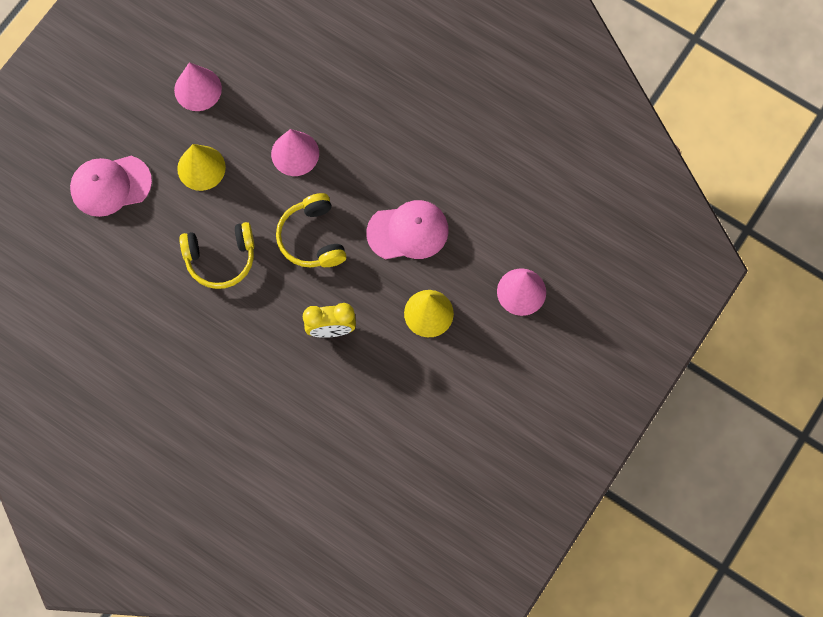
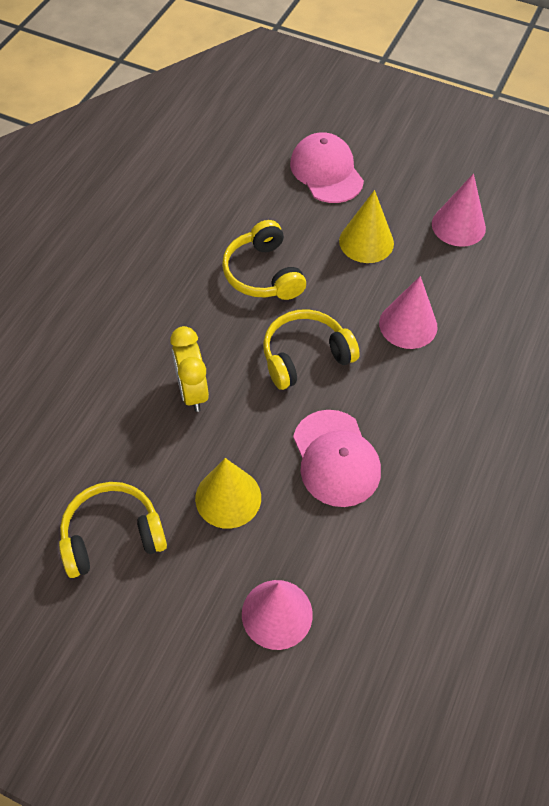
camera: 80 degrees right, 15 degrees down
(447, 399) = (112, 535): none -> yellow headphones

